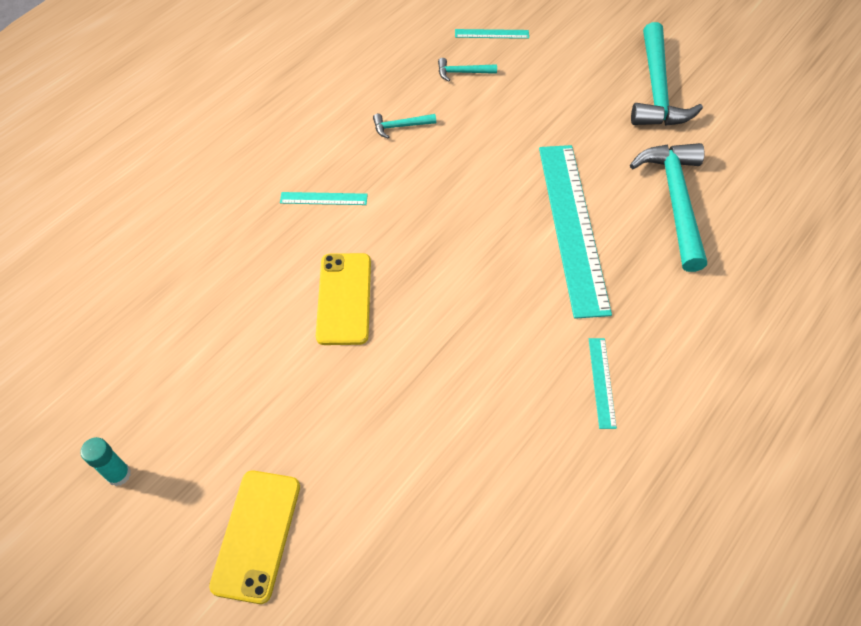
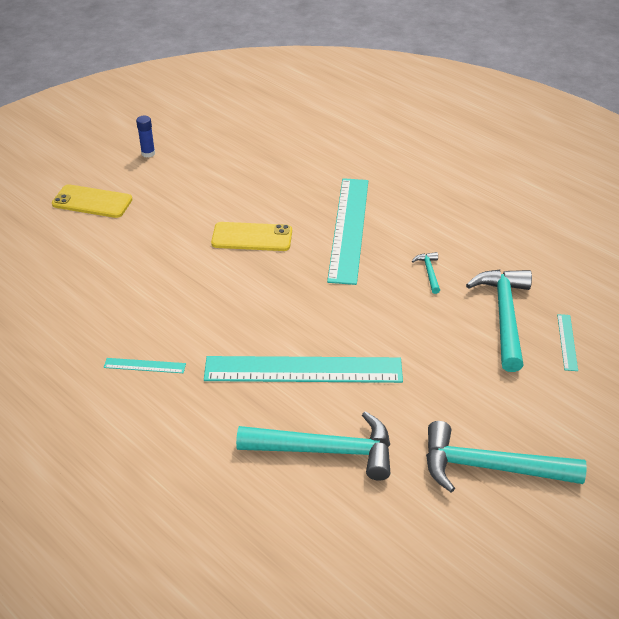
camera: 95 degrees right, 15 degrees down
(119, 474) = (148, 153): turquoise glue stick -> blue glue stick
(323, 199) = (348, 229): turquoise ruler -> turquoise ruler, size x2.42
(462, 72) = (504, 316): turquoise hammer -> turquoise hammer, size x2.27

